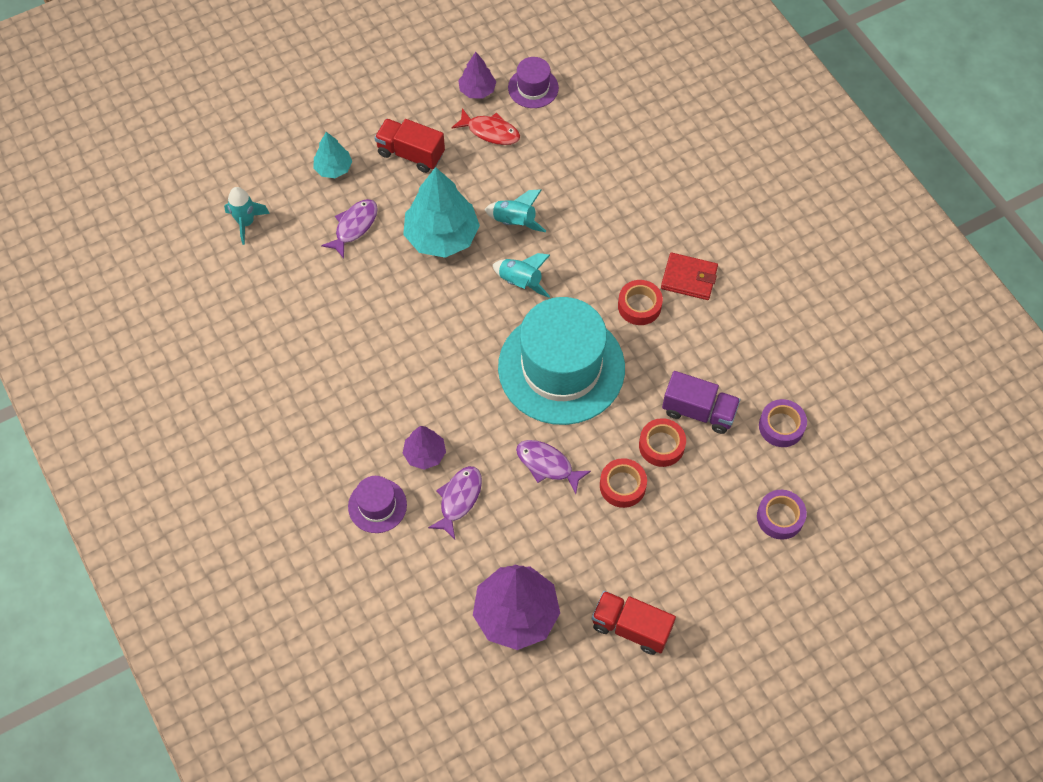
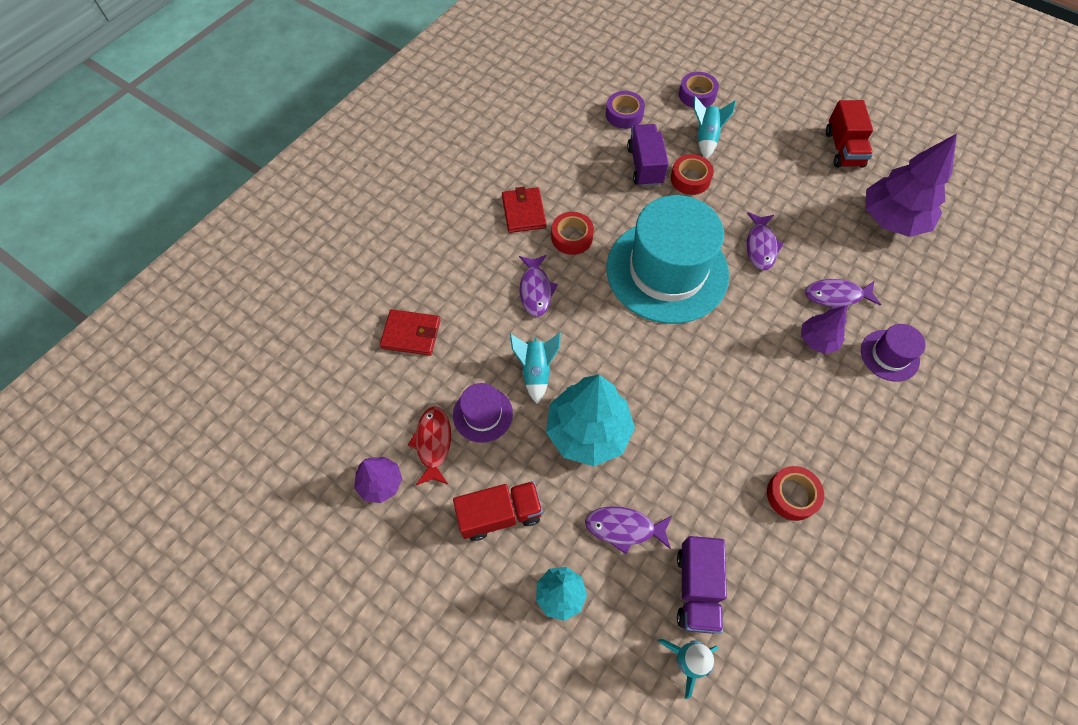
camera: 115 degrees left, 0 degrees up
(285, 252) = (696, 589): none -> purple truck
(411, 154) = (500, 514): red truck -> red truck turned 105 degrees counterclockwise
(520, 282) = (600, 337): turquoise rocket -> turquoise rocket (706, 138)
(533, 88) = (355, 426): purple hat -> purple hat (483, 414)
(594, 253) = (535, 290): none -> purple fish
(597, 147) = (411, 334): none -> red wallet
(622, 486) = (741, 191): red tape -> red tape (792, 495)

